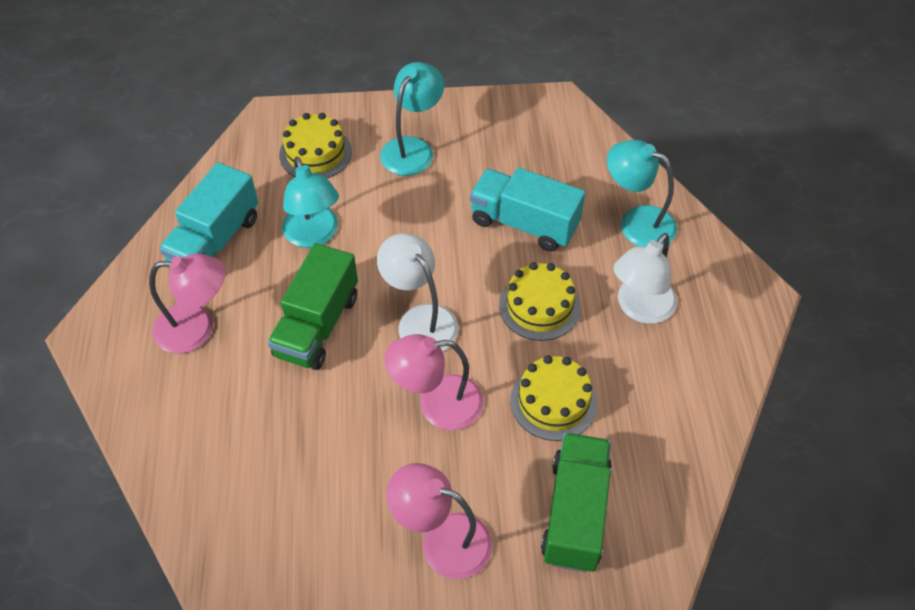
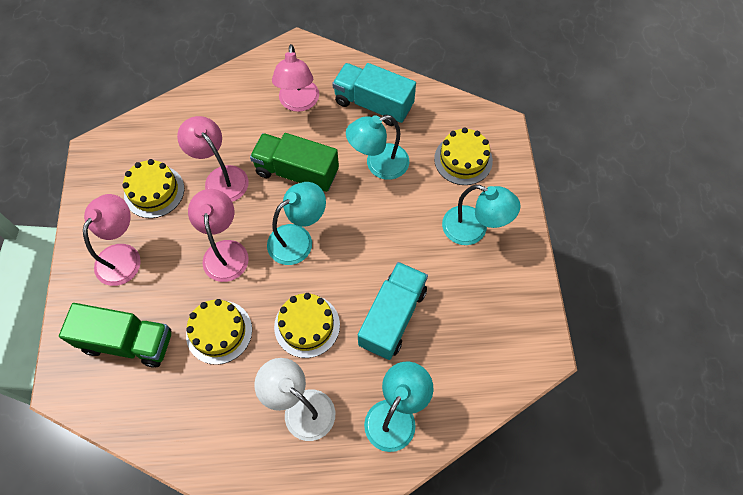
camera: 90 degrees right, 10 degrees up
(316, 419) = (221, 177): none -> pink lamp
(333, 510) = (154, 191): none -> yellow cake
(420, 320) = (298, 239): white lamp -> turquoise lamp

